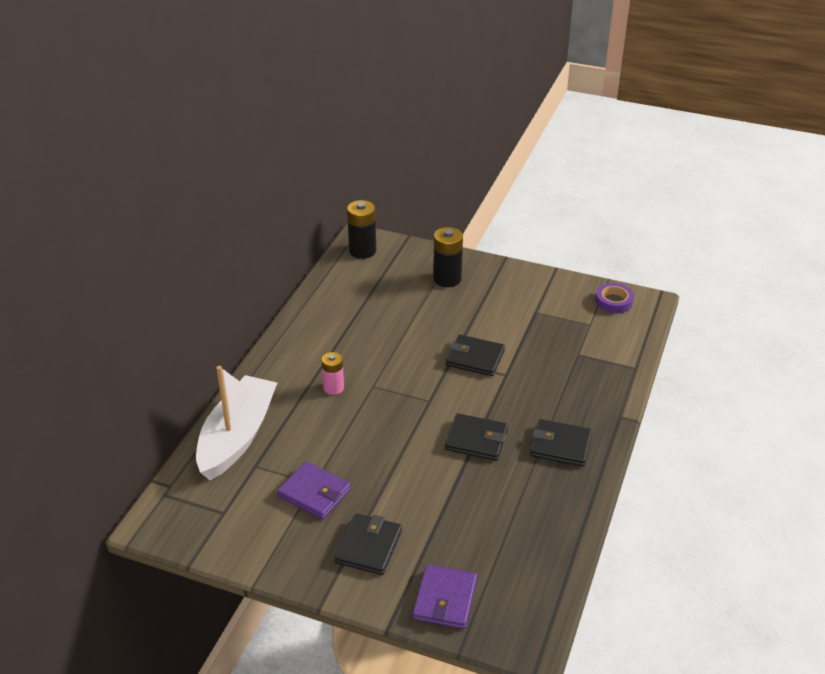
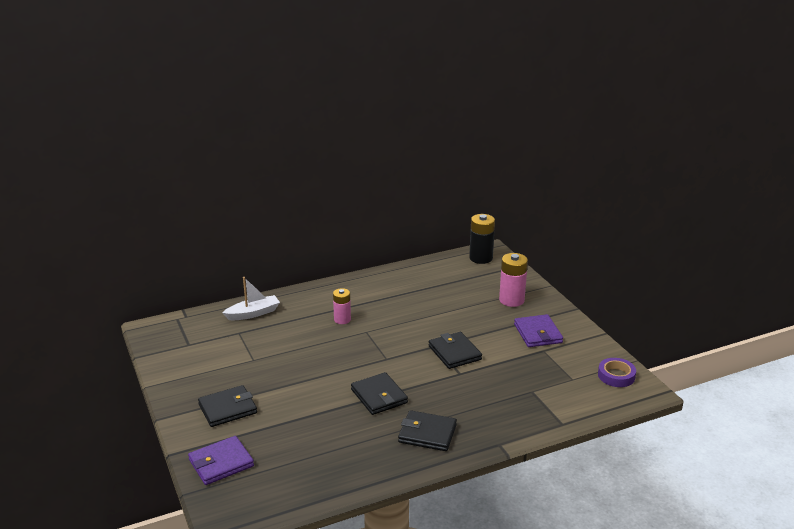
camera: 45 degrees right, 10 degrees down
(237, 437) = (253, 313): white boat -> white boat, size x0.54
(314, 493) = (245, 364): purple wallet -> purple wallet (538, 333)
(447, 279) = (511, 300): black battery -> pink battery
(560, 445) = (427, 433): black wallet -> black wallet turned 45 degrees counterclockwise

